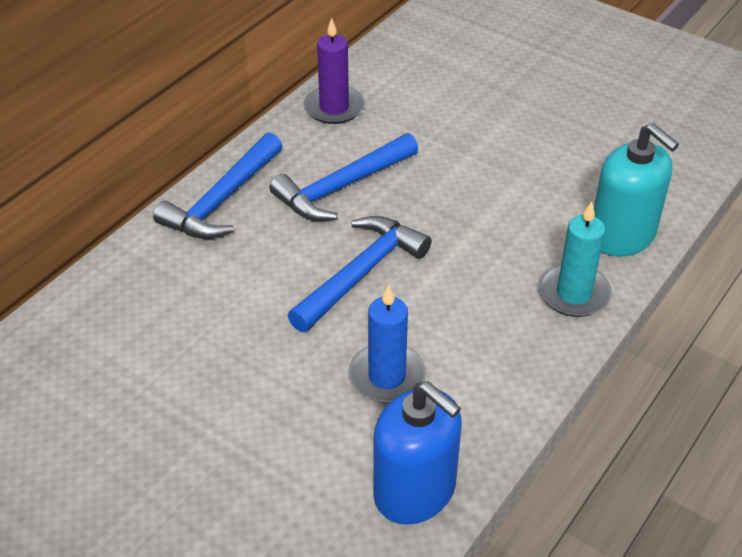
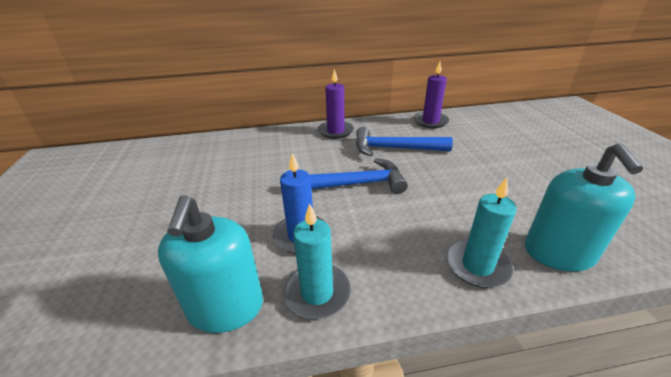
camera: 45 degrees right, 10 degrees down
(222, 200) = (335, 131): blue hammer -> purple candle
(415, 491) = (226, 307): blue soap dispenser -> turquoise soap dispenser
(475, 417) = (317, 293): none -> turquoise candle

